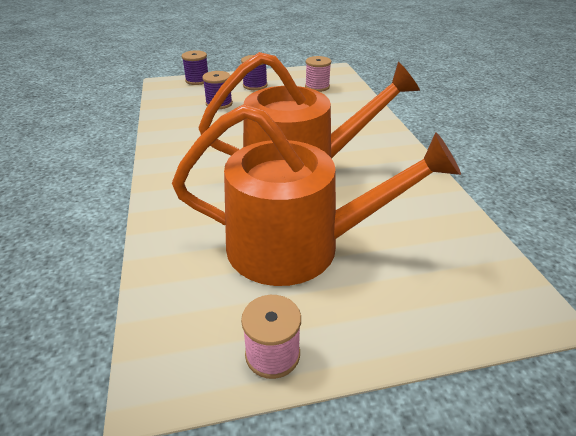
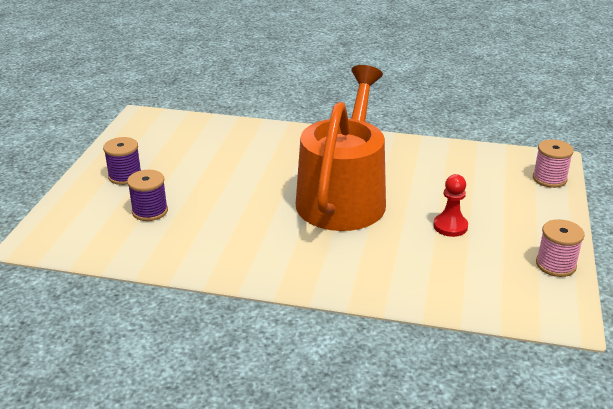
camera: 65 degrees left, 5 degrees down
(197, 80) = (57, 213): purple spool -> none
(297, 246) = (450, 226): orange watering can -> red pawn
(317, 87) = (175, 140): pink spool -> pink spool (549, 179)

